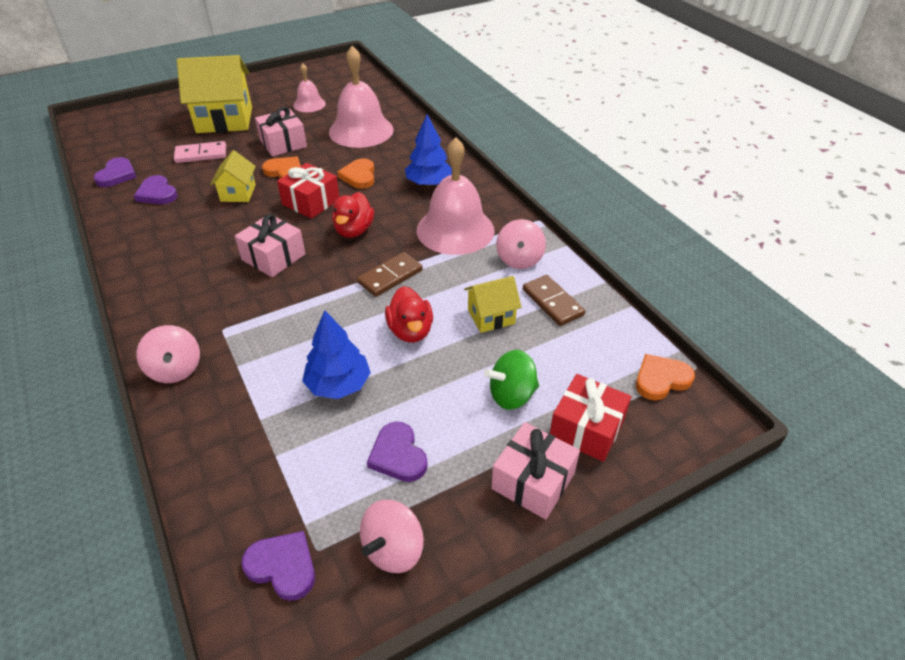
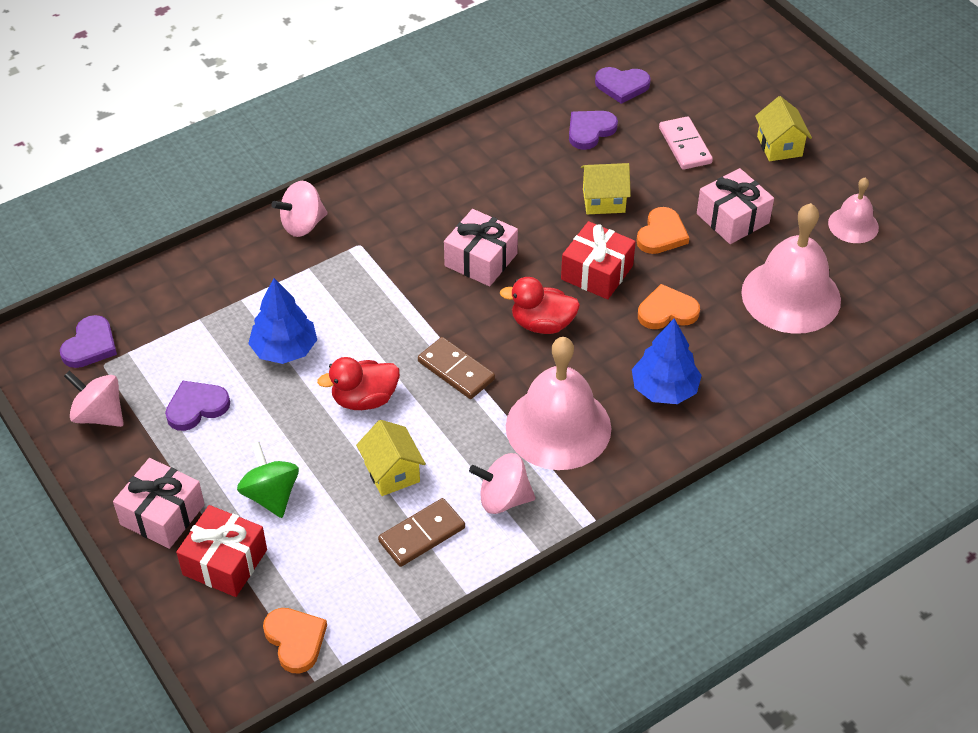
camera: 85 degrees right, 5 degrees up
(224, 120) = (779, 146): yellow house -> yellow house, size x0.52

